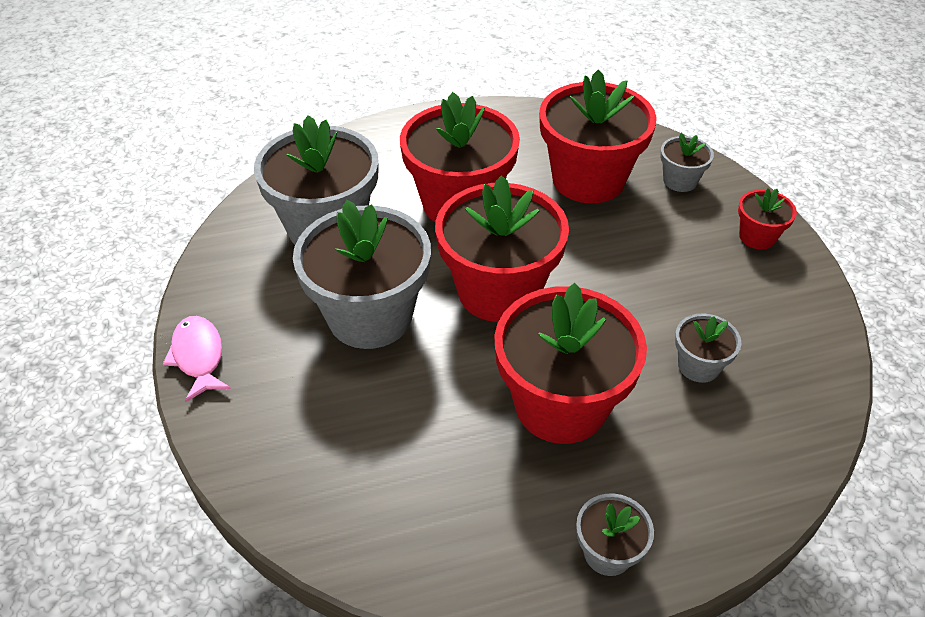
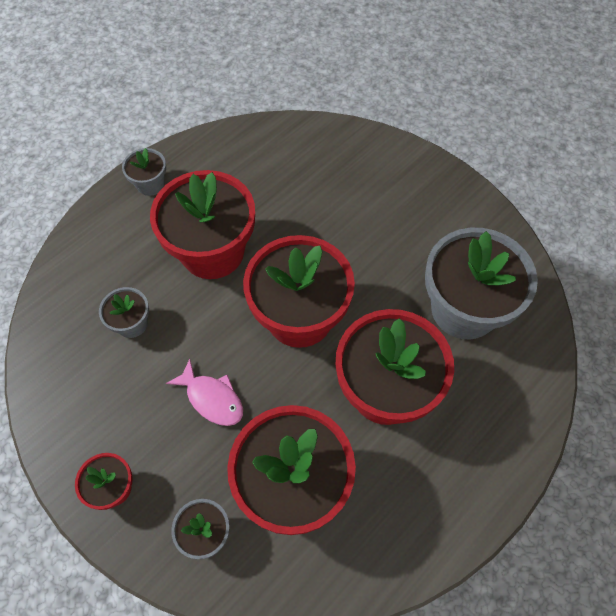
camera: 150 degrees right, 15 degrees up
(198, 357) = (447, 178): pink fish -> pink fish (212, 398)
(370, 316) = (371, 253): grey flower pot -> none

